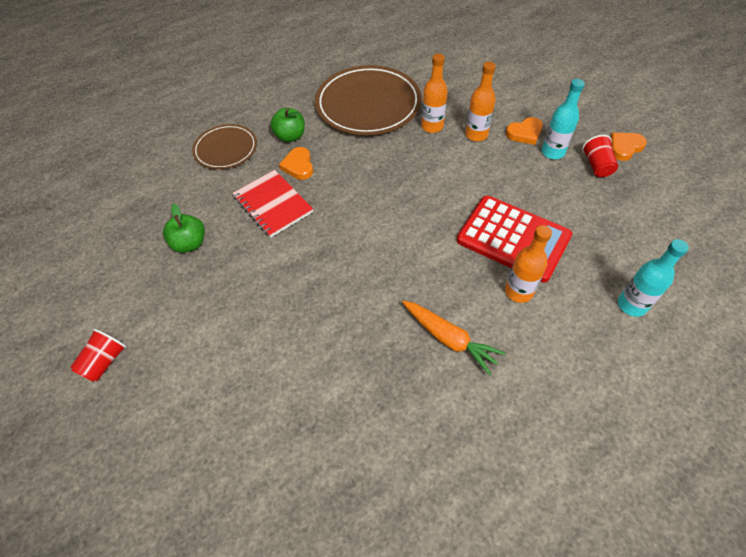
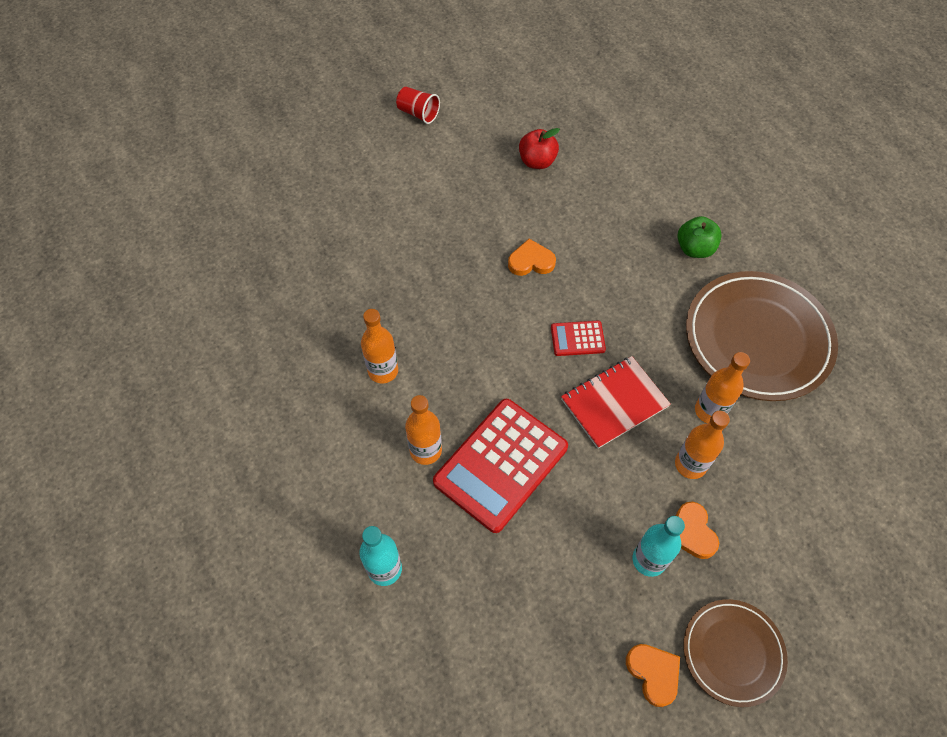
camera: 95 degrees right, 5 degrees up
(190, 244) = (537, 161): green apple -> red apple
(226, 149) = (674, 186): brown plate -> brown plate (733, 652)
(273, 204) = (582, 229): red notebook -> red notebook (614, 403)
(298, 166) = (642, 255): orange heart -> orange heart (531, 261)
(386, 200) = (577, 339): none -> red calculator
(449, 339) = (383, 371): orange carrot -> orange bottle
(596, 166) = (617, 614): red cup -> none

